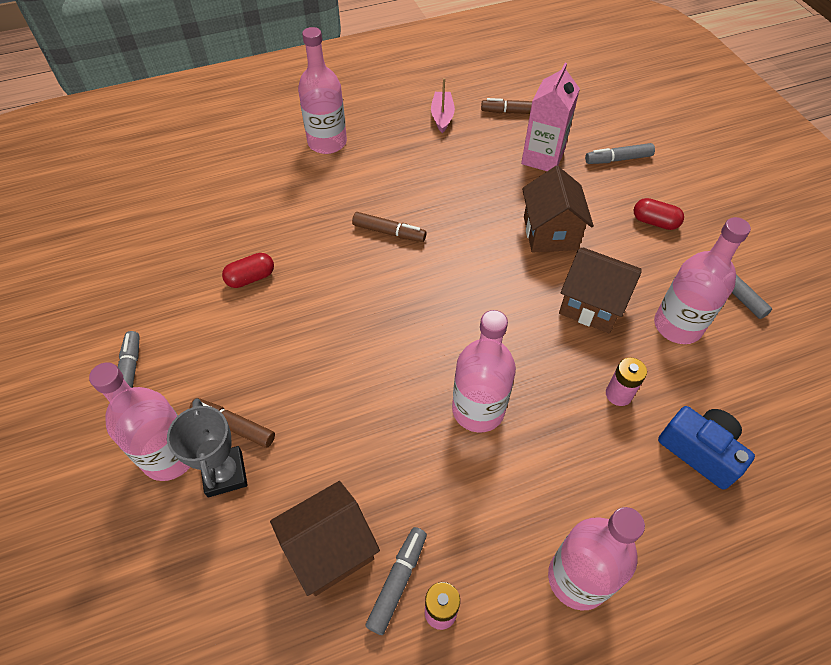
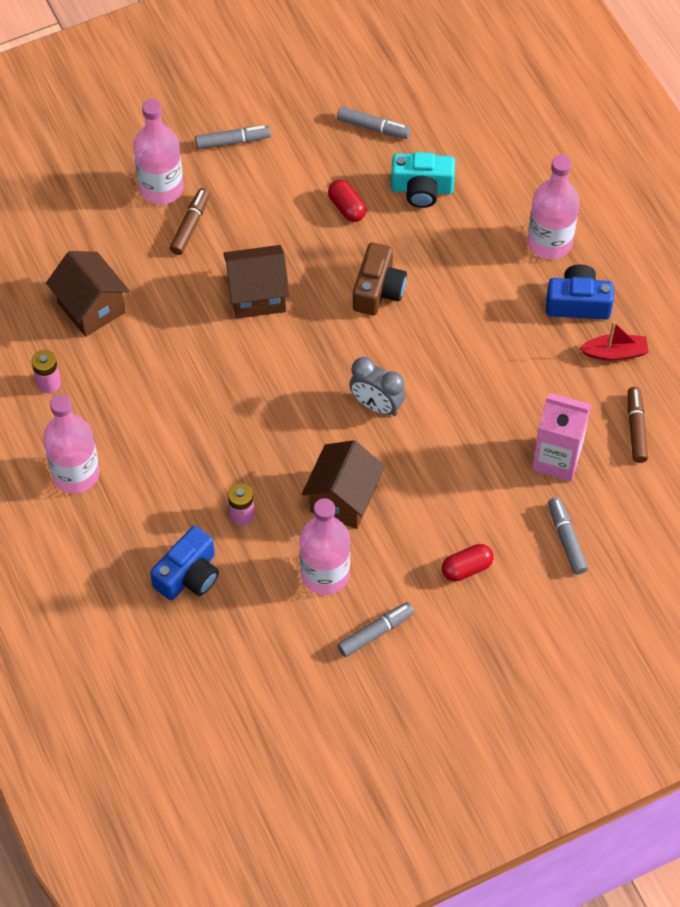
camera: 85 degrees right, 5 degrees up
(225, 474) = (148, 228): grey trophy -> none
(246, 219) = (422, 189): none -> turquoise camera
(355, 261) = (378, 290): none -> brown camera
(389, 232) = (420, 315): brown marker -> none
(391, 132) = (578, 303): none -> blue camera
(397, 581) = (69, 354): grey marker -> grey marker (373, 127)
(442, 116) = (614, 353): pink boat -> red boat
(478, 410) = (218, 402): pink bottle -> none
(486, 271) = (376, 405): none -> grey clock
(550, 233) = (437, 464): brown house -> brown house (257, 295)
(654, 222) = (466, 568): red capsule -> red capsule turned 45 degrees clockwise

